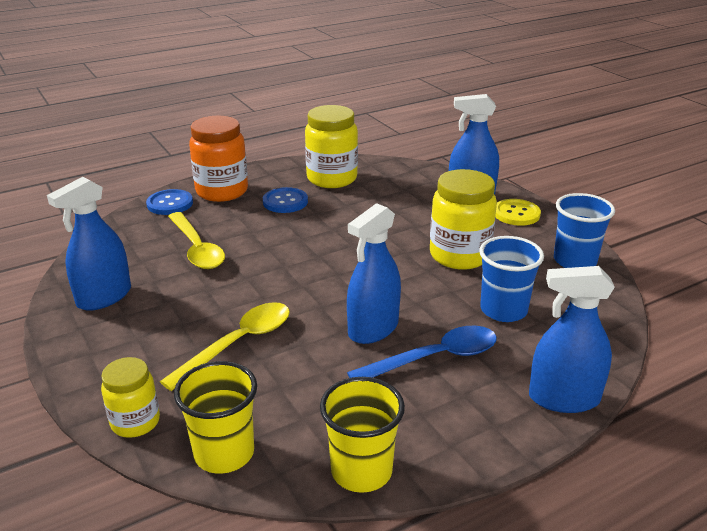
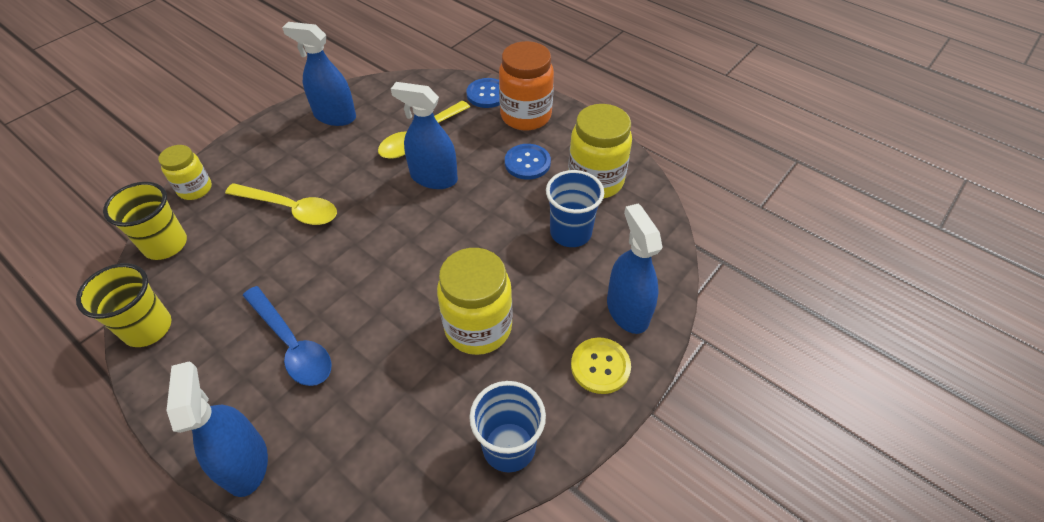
camera: 70 degrees right, 20 degrees up
(373, 328) = (328, 288): blue spray bottle -> blue spray bottle (434, 178)
(503, 310) = (383, 387): blue cup -> blue cup (570, 233)

